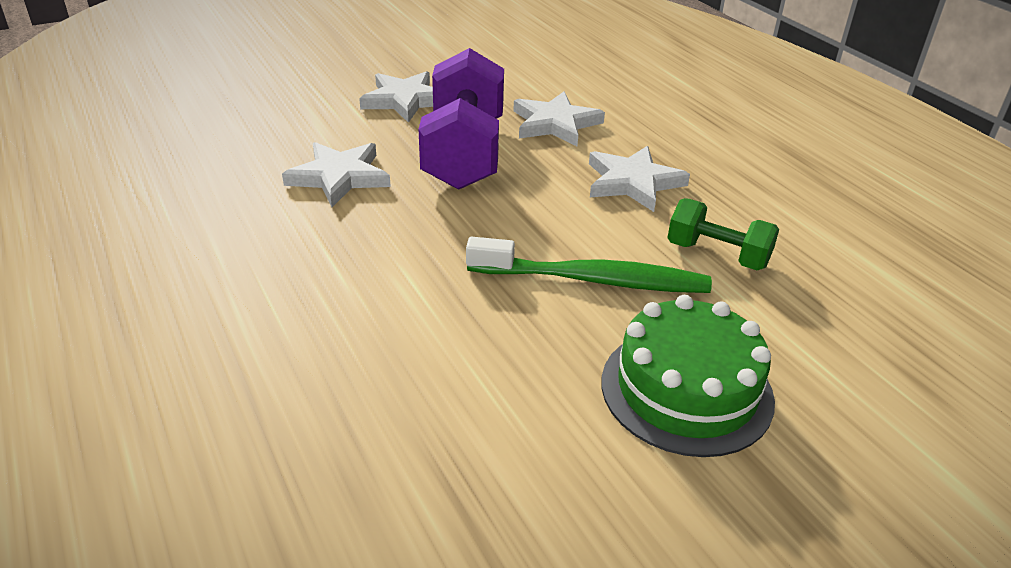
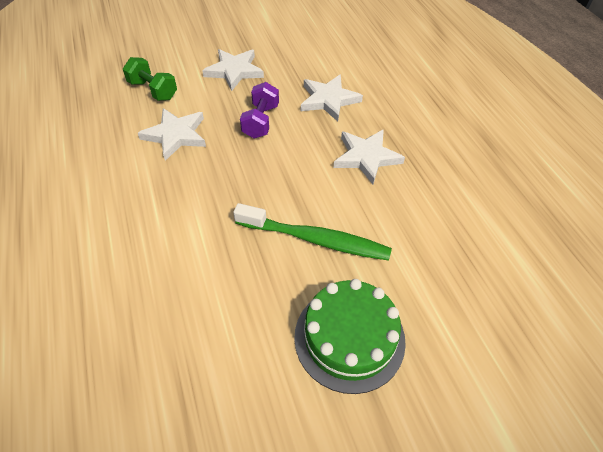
camera: 10 degrees right, 15 degrees up
(464, 153) = (261, 121): purple dumbbell -> purple dumbbell, size x0.55
(717, 255) = (405, 227): green dumbbell -> green dumbbell (153, 90)

